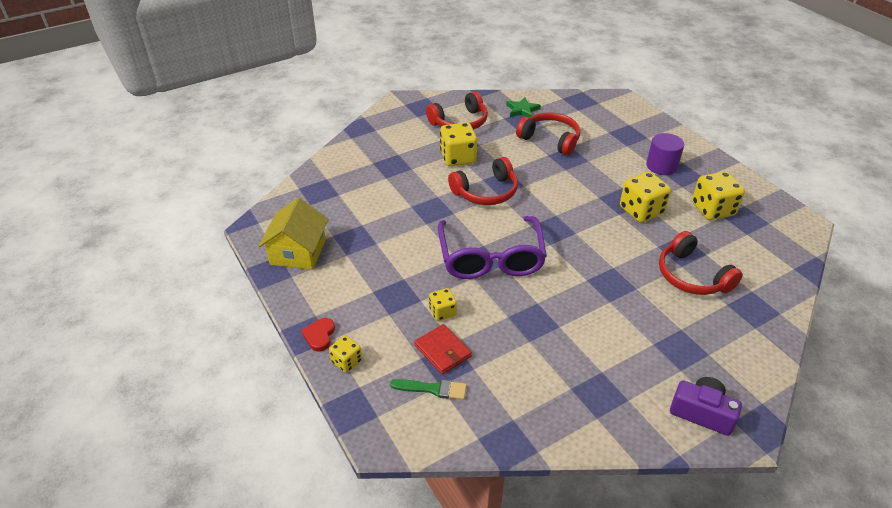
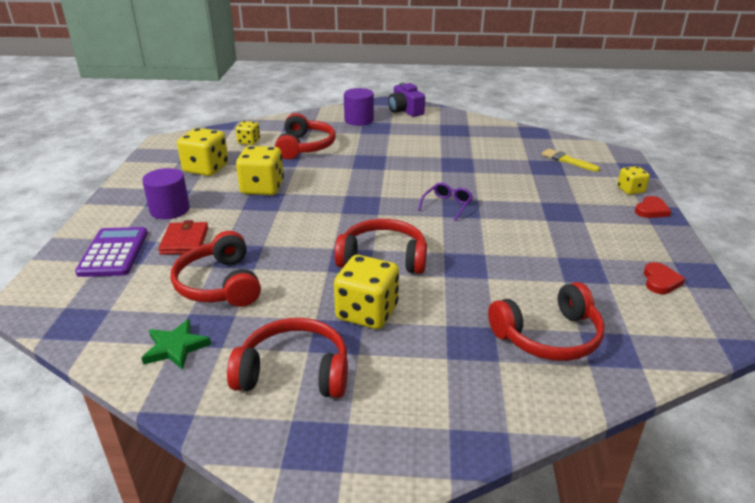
camera: 145 degrees left, 10 degrees down
(298, 252) = (660, 281): yellow house -> red heart
(354, 184) = (548, 336): none -> red headphones
(432, 389) = (567, 160): green brush -> yellow brush
(442, 312) = (527, 189): yellow dice -> yellow dice (249, 142)
(442, 351) = (545, 172): red wallet -> red wallet (185, 241)
(491, 258) = (447, 205): purple glasses -> purple glasses, size x0.41
(633, 130) = (113, 253): none -> purple calculator
(717, 355) = (359, 120): none -> purple cylinder

